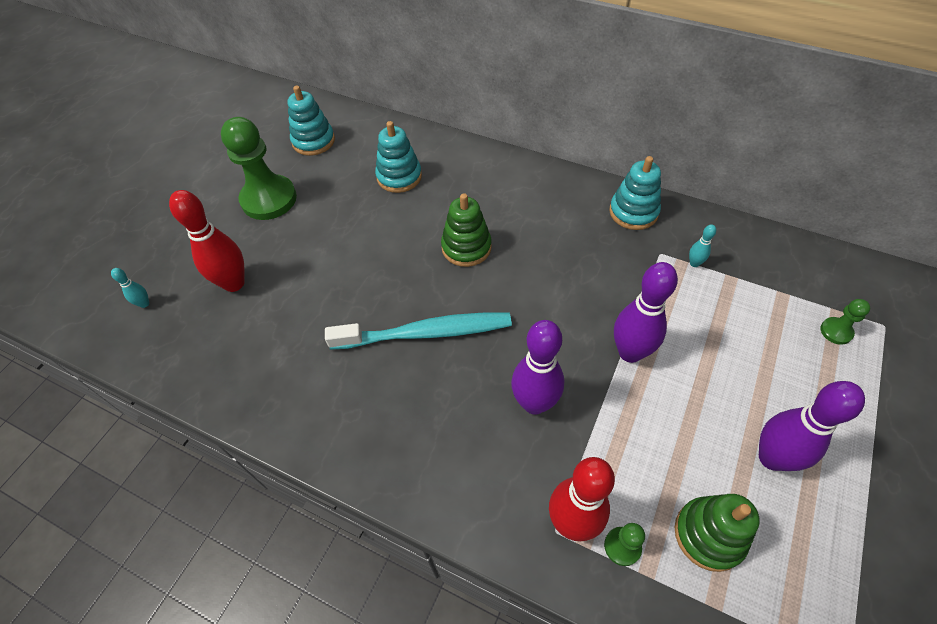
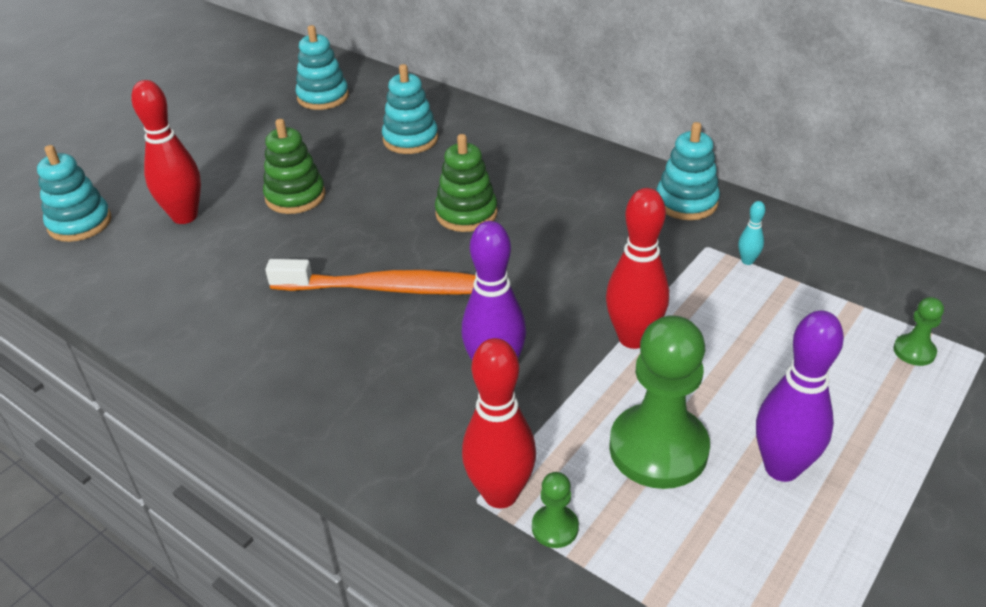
camera: 10 degrees right, 15 degrees down
(144, 304) = (80, 223): turquoise bowling pin -> turquoise stacking toy
(269, 199) = (252, 145): green pawn -> green pawn (658, 449)
(425, 333) = (388, 288): turquoise toothbrush -> orange toothbrush
(630, 352) = (633, 338): purple bowling pin -> red bowling pin
(709, 535) = (671, 533): green stacking toy -> green stacking toy (295, 197)

